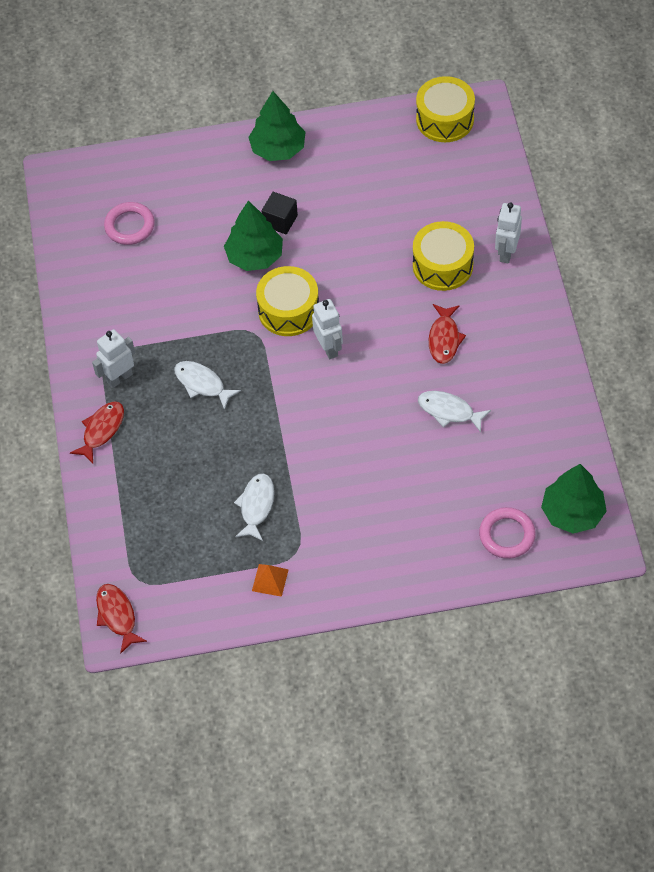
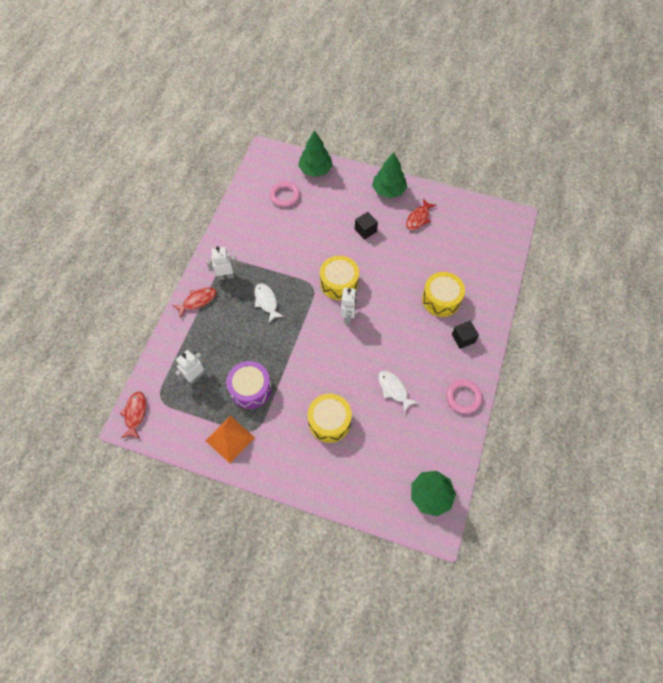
camera: 25 degrees right, 5 degrees up
(255, 256) = (339, 243): green tree -> green tree (315, 170)
(256, 506) = (250, 389): white fish -> purple drum
(270, 580) = (230, 439): orange pyramid -> orange pyramid, size x1.75
(444, 339) = (416, 344): red fish -> red fish (418, 218)
(445, 119) = (491, 216): yellow drum -> yellow drum (329, 421)
(502, 302) = (463, 338): none -> black cube
(506, 253) = (482, 310): white robot -> white robot (195, 376)
(507, 535) = (382, 487): pink ring -> pink ring (463, 397)

